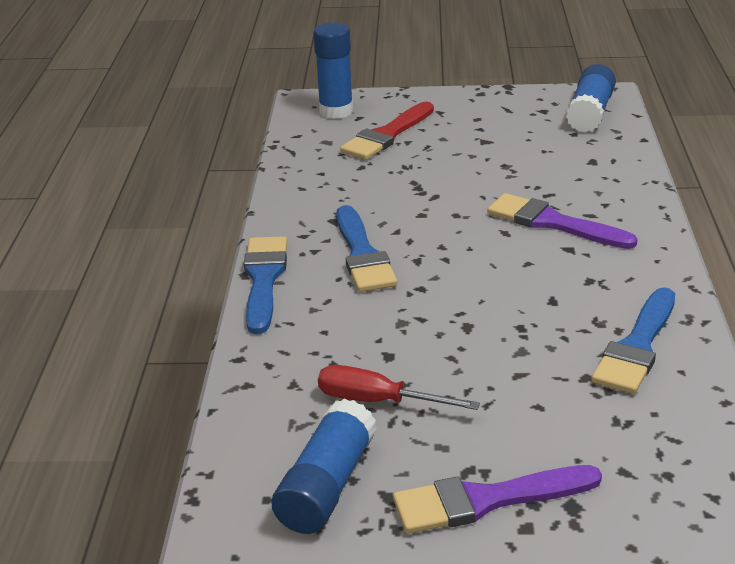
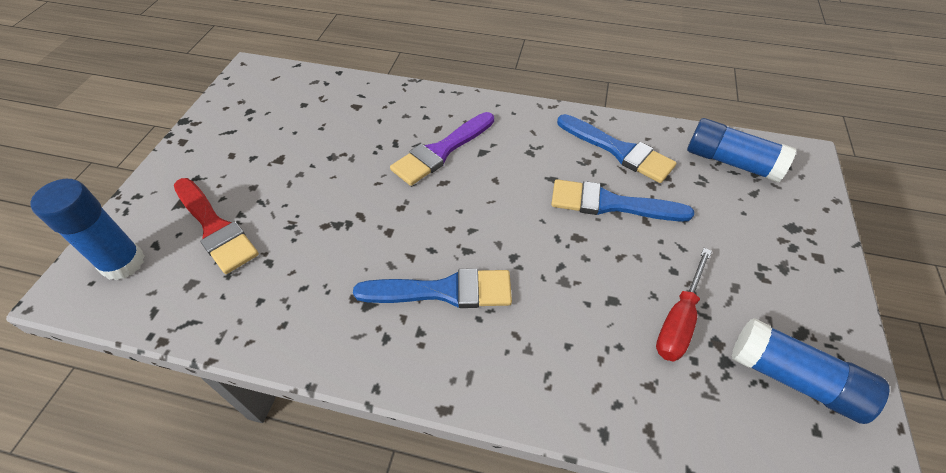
camera: 80 degrees left, 20 degrees up
(264, 279) = (461, 390): blue brush -> blue brush (610, 204)
(486, 500) = (795, 273): purple brush -> none
(590, 113) = (276, 86): blue glue stick -> blue glue stick (731, 162)

